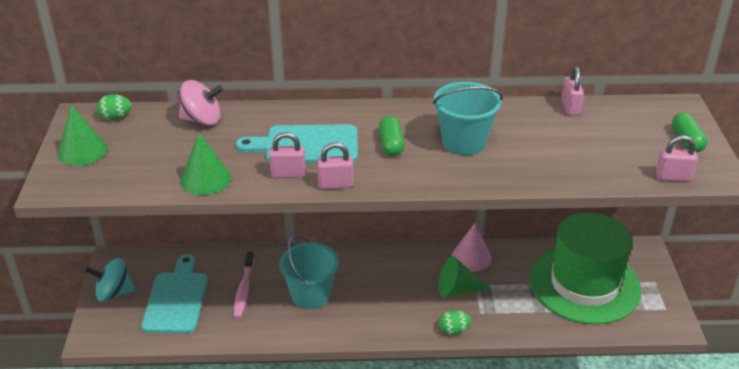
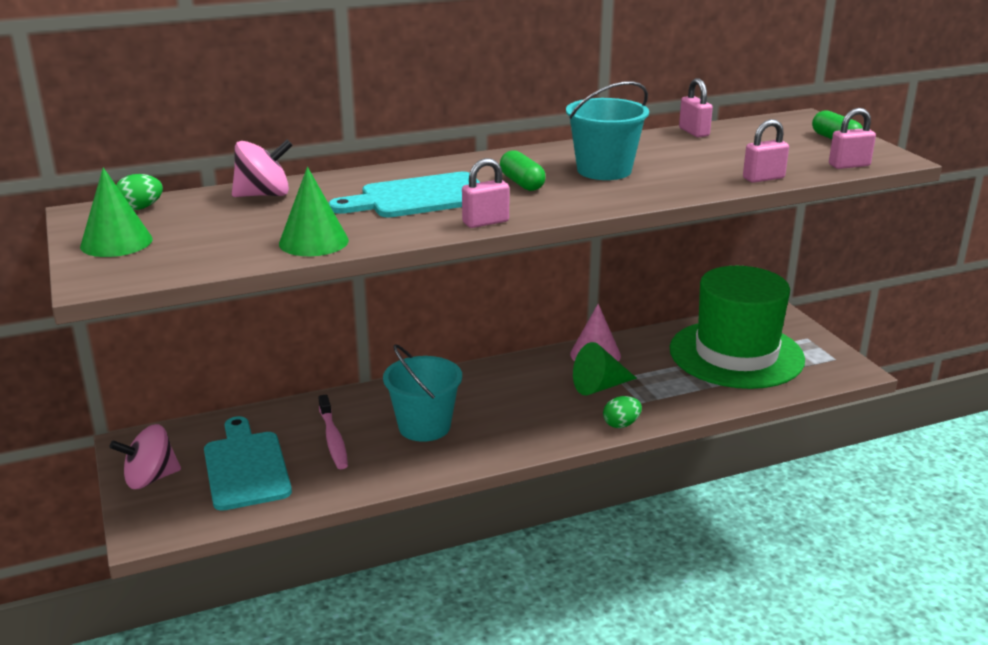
camera: 20 degrees left, 10 degrees down
(114, 293) = (150, 479): turquoise spinning top -> pink spinning top
(288, 174) = (418, 222): pink padlock -> pink padlock (763, 178)

